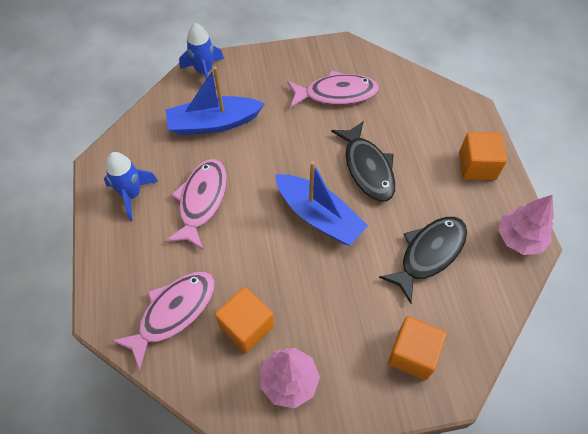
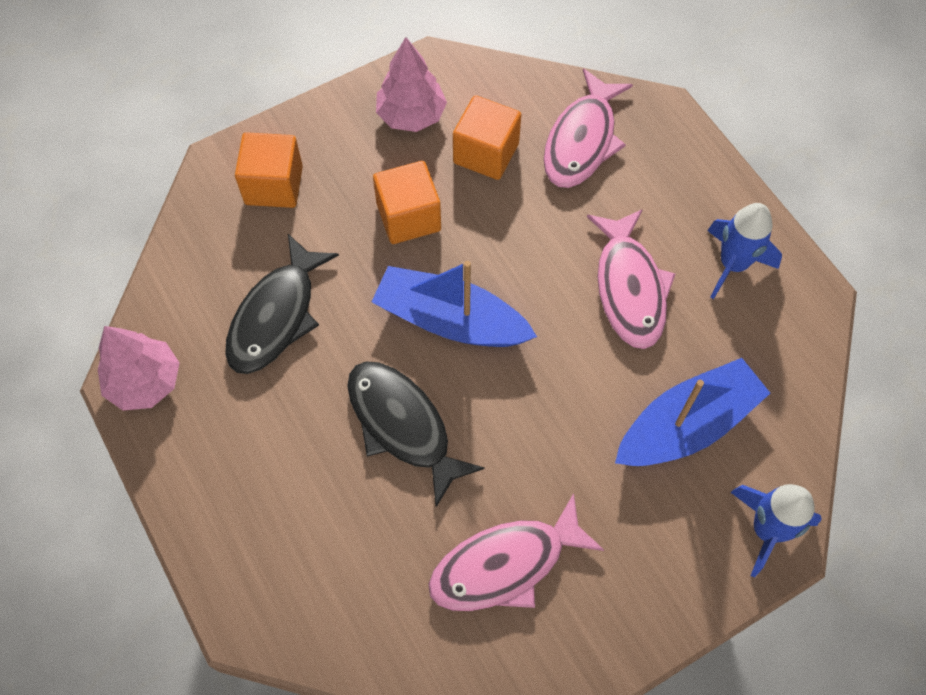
camera: 160 degrees right, 5 degrees up
(477, 166) = (222, 491): orange cube -> orange cube (408, 217)

